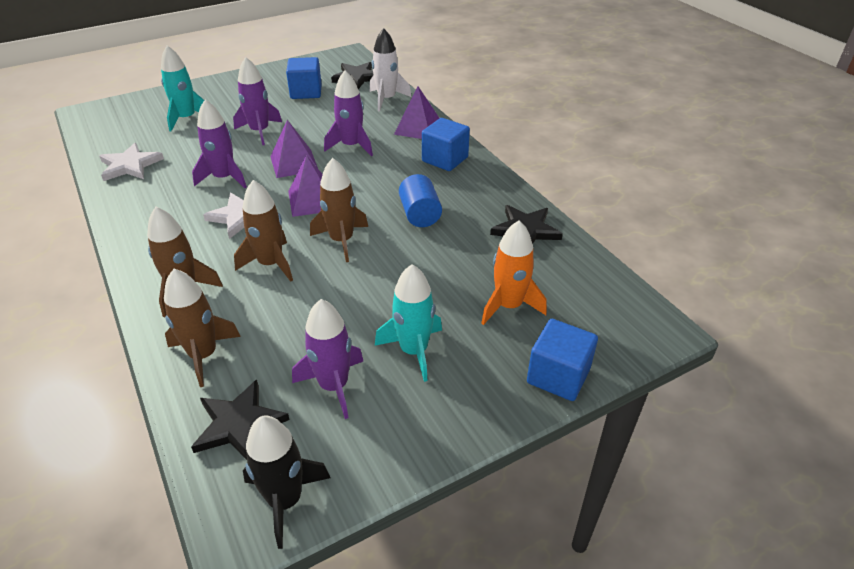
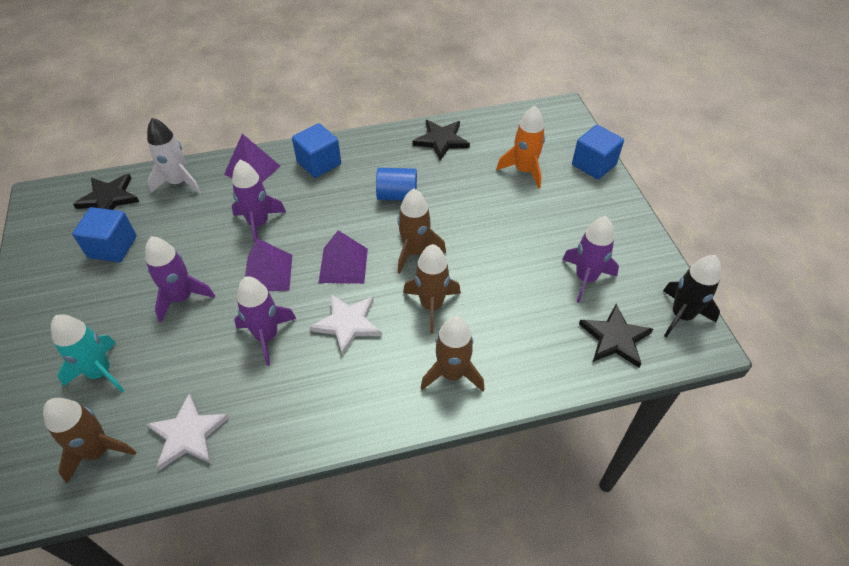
camera: 75 degrees left, 10 degrees up
(203, 355) = (539, 360): brown rocket -> brown rocket (98, 451)
(413, 351) = (558, 229): turquoise rocket -> none

